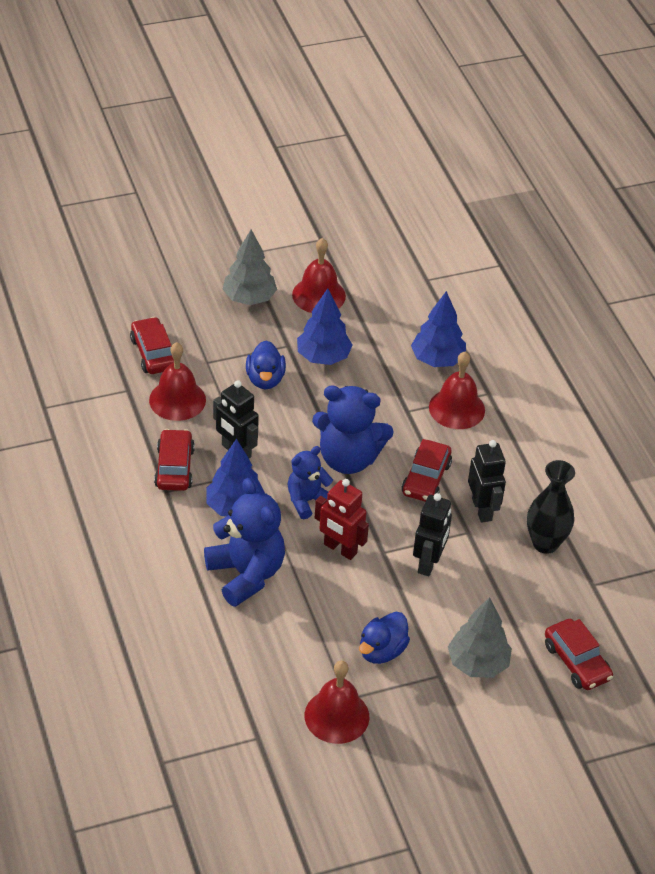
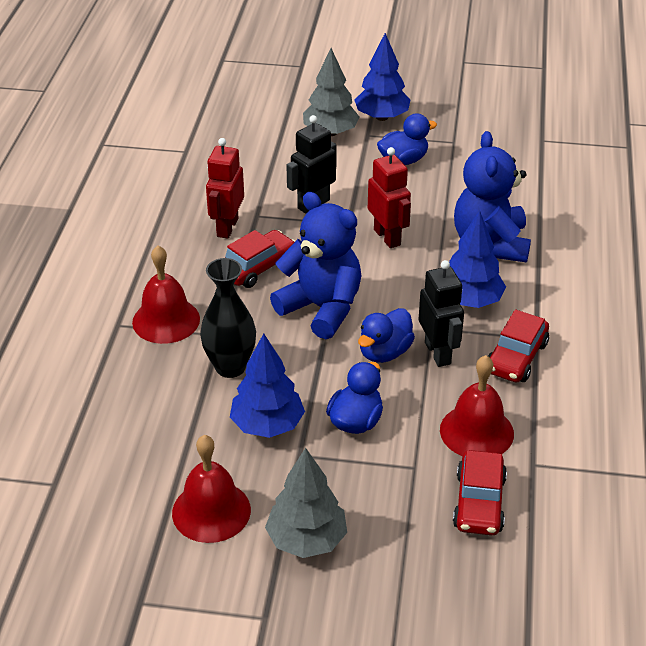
camera: 150 degrees left, 5 degrees down
(276, 438) = (384, 352): none -> blue duck
(307, 501) = (392, 284): blue teddy bear -> none
(336, 716) = (469, 135): red bell -> none
(437, 359) = (138, 378): blue tree -> blue tree (382, 117)
(482, 509) = (227, 227): black robot -> red robot
(545, 543) = (196, 188): black vase -> black vase (230, 367)
(576, 662) = (250, 113): red car -> none

